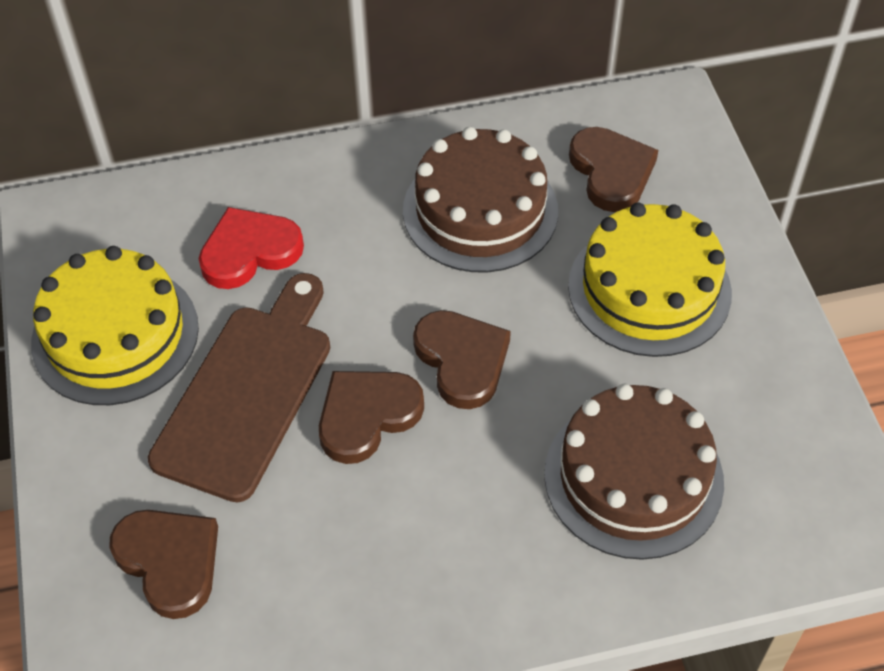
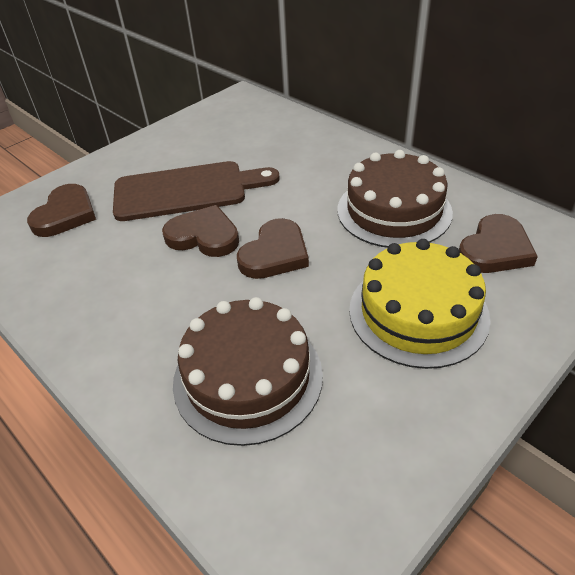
camera: 60 degrees right, 10 degrees down
(115, 335) = (189, 140): yellow cake -> none
(249, 251) = (276, 151): red heart -> none

